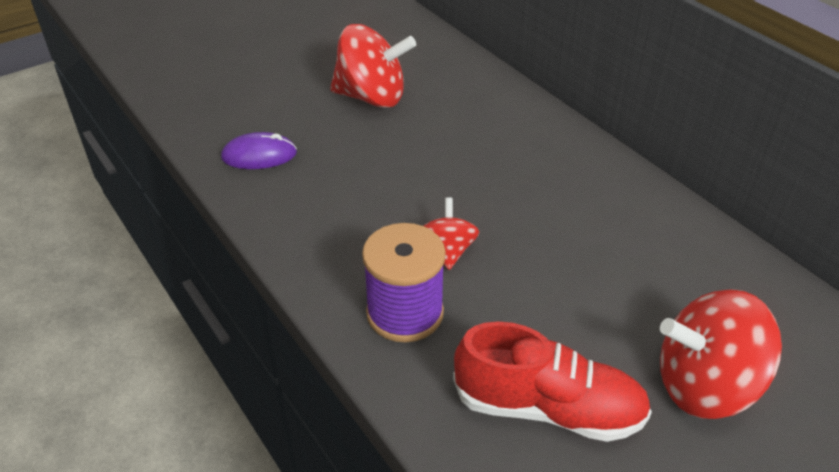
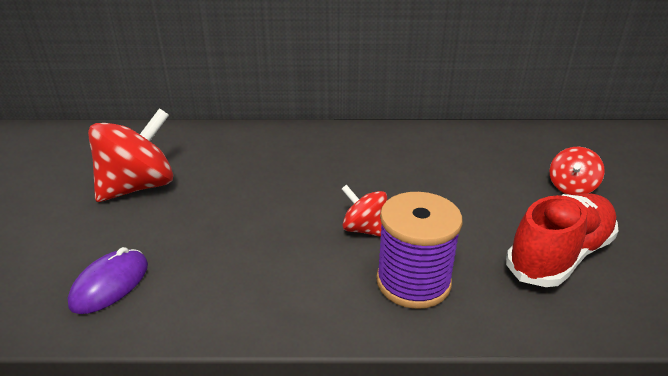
camera: 55 degrees left, 10 degrees down
(705, 386) = (571, 188): red spinning top -> red spinning top, size x0.54

